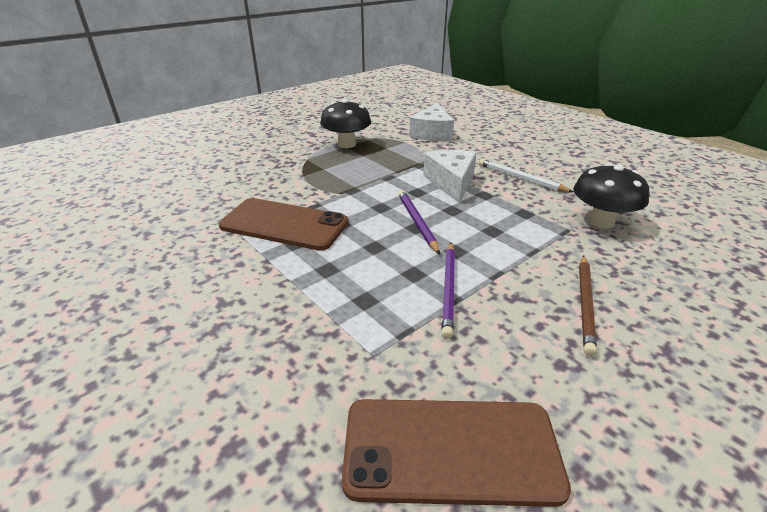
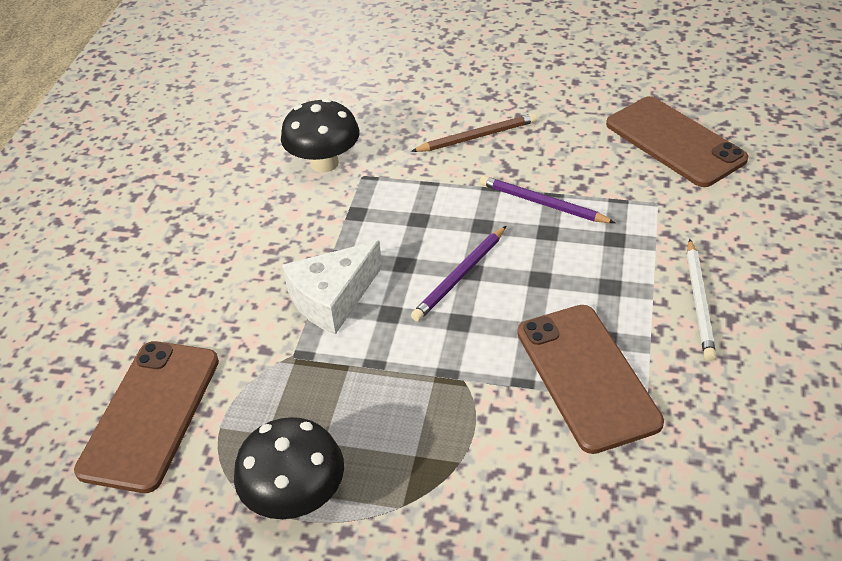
camera: 125 degrees left, 10 degrees up
(432, 133) = (151, 414): white cheese -> brown phone
(449, 289) = (542, 204): purple pencil -> purple pencil turned 120 degrees counterclockwise
(520, 178) = (263, 248): white pencil -> white pencil (699, 301)

